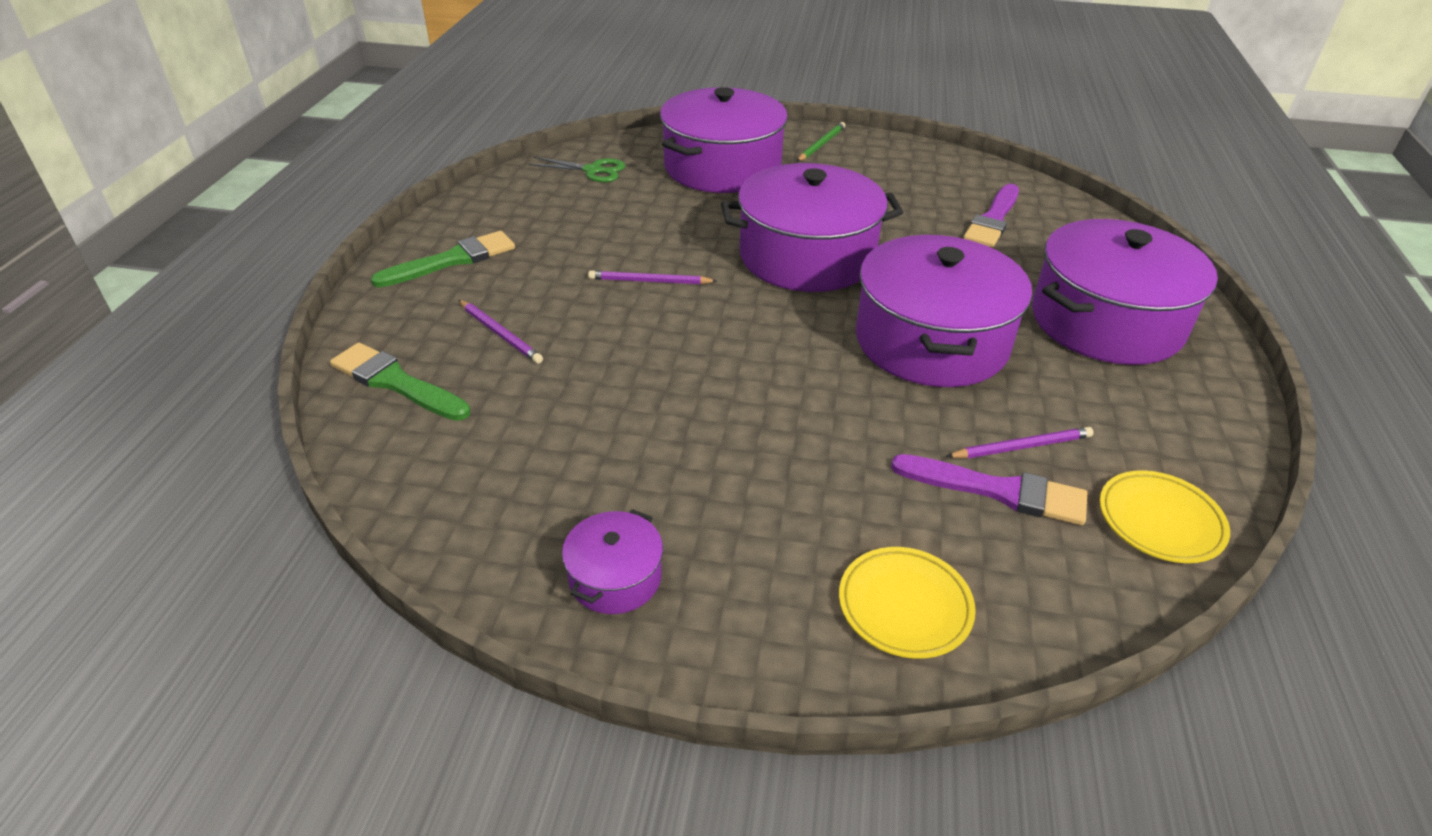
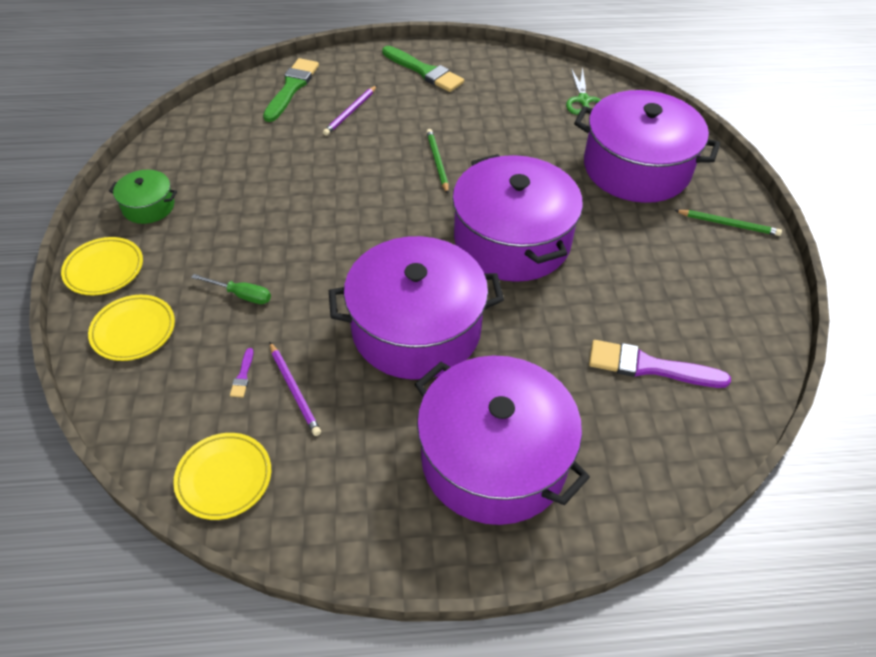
camera: 75 degrees right, 10 degrees up
(615, 577) = (148, 206): purple pot -> green pot
(649, 281) = (437, 162): purple pencil -> green pencil
(757, 644) = (104, 269): none -> yellow plate
(851, 479) = (241, 295): none -> green screwdriver
(998, 490) = (243, 376): purple brush -> purple brush, size x0.42

